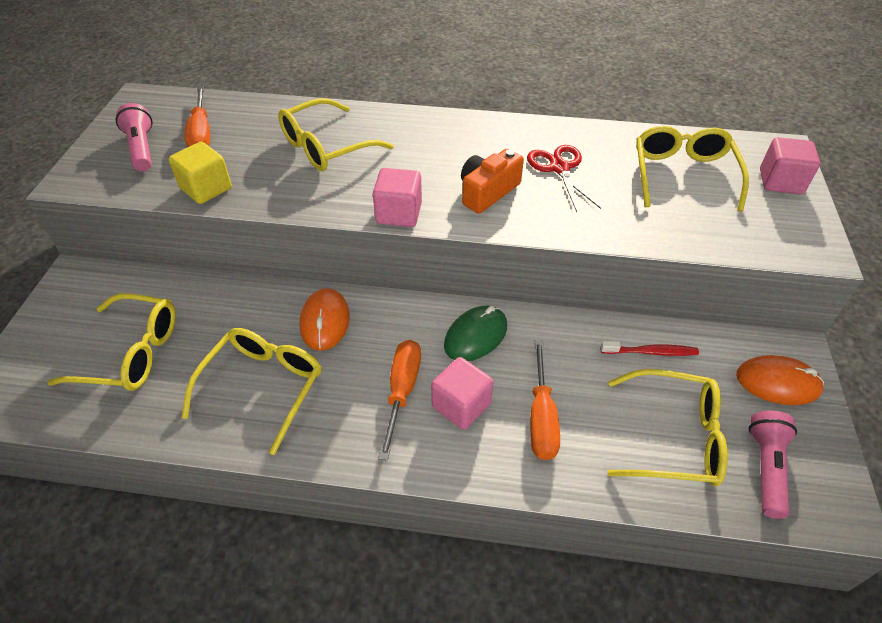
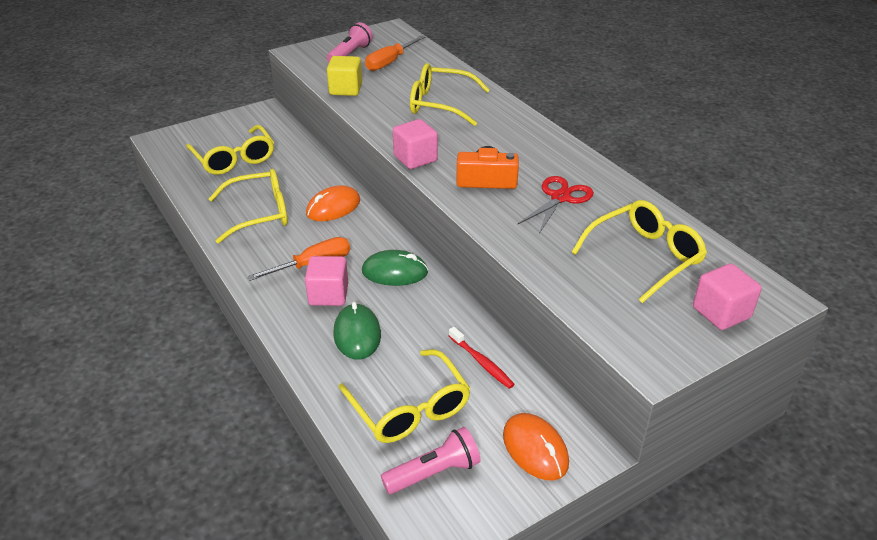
camera: 50 degrees right, 10 degrees down
(541, 417) = (357, 334): orange screwdriver -> green mouse

